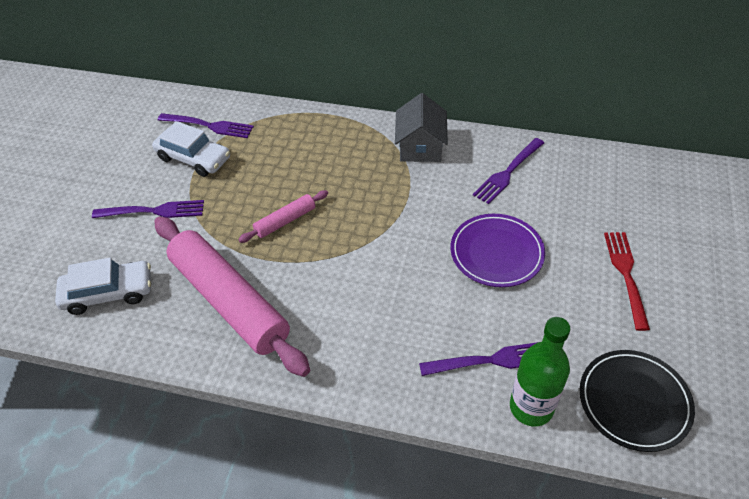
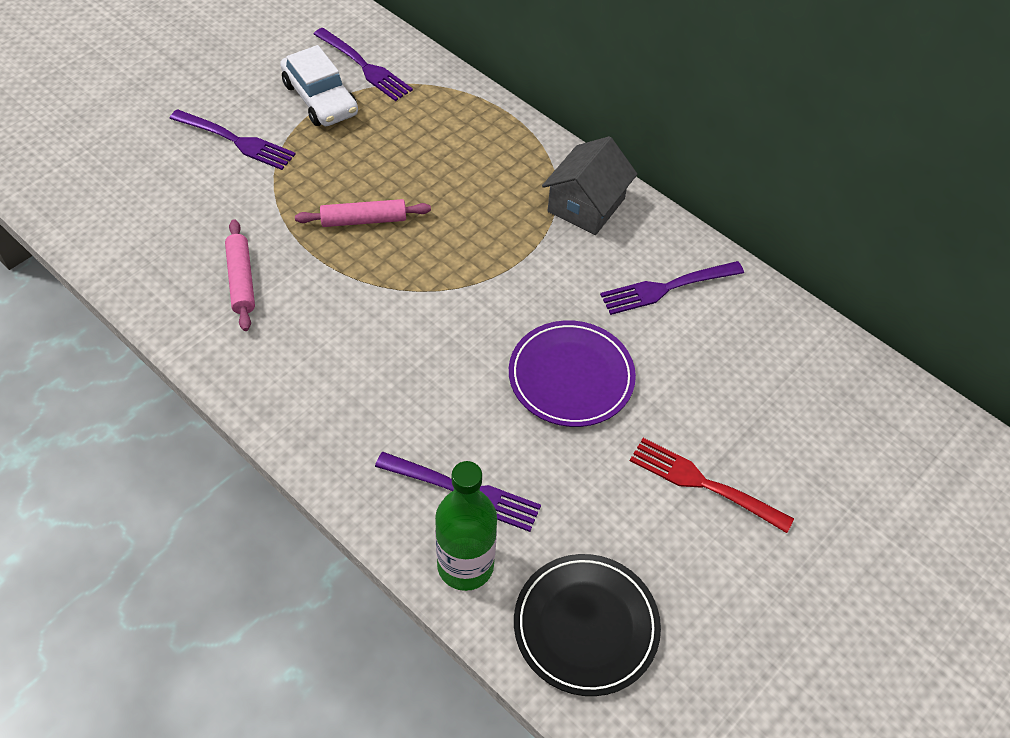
camera: 25 degrees right, 5 degrees up
(108, 293) = (131, 210): white car -> none
(229, 301) = (241, 280): pink rolling pin -> pink rolling pin, size x0.45
(626, 275) = (705, 484): red fork -> red fork turned 90 degrees counterclockwise

